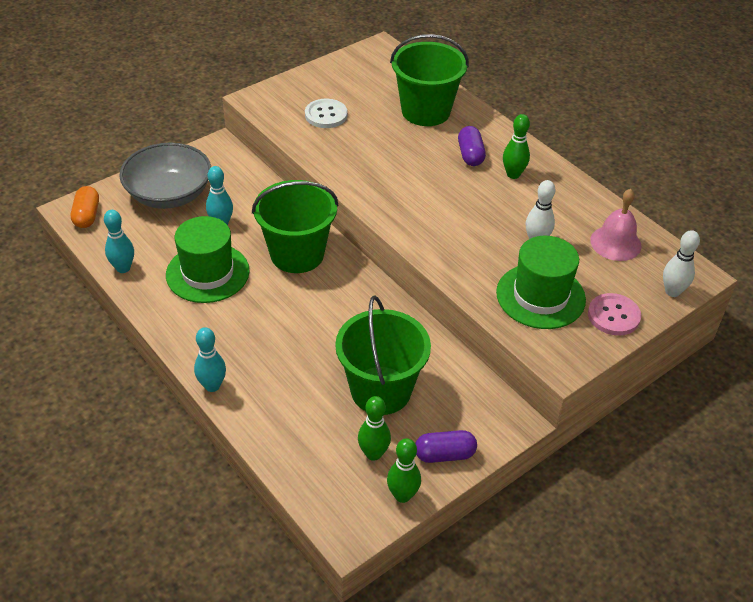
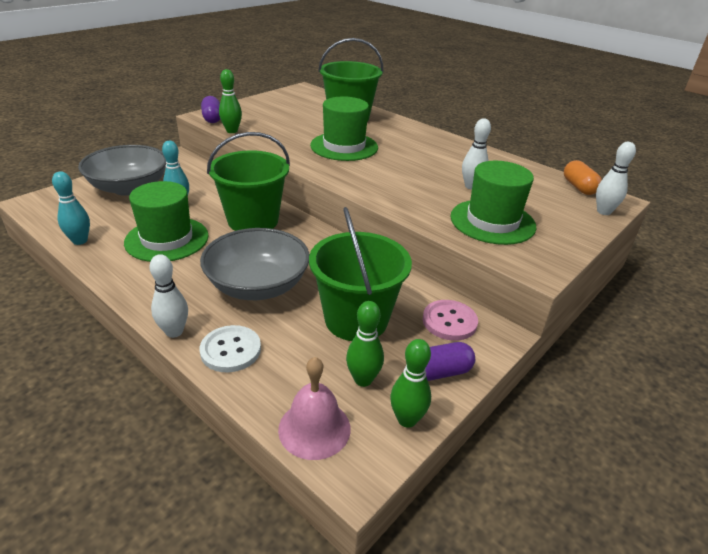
camera: 10 degrees left, 10 degrees down
(87, 215) = (47, 205): orange capsule -> orange capsule (579, 187)
(212, 386) = (174, 332): turquoise bowling pin -> white bowling pin
(293, 341) = (258, 286): none -> grey bowl
(326, 115) = (266, 122): white button -> white button (230, 350)
(409, 165) = (344, 146): none -> green hat
(470, 155) = (393, 139): purple capsule -> purple capsule (212, 118)
(513, 174) = (433, 148): green bowling pin -> green bowling pin (232, 131)
(613, 316) = (564, 231): pink button -> pink button (449, 321)
(615, 243) = (537, 184): pink bell -> pink bell (314, 428)

